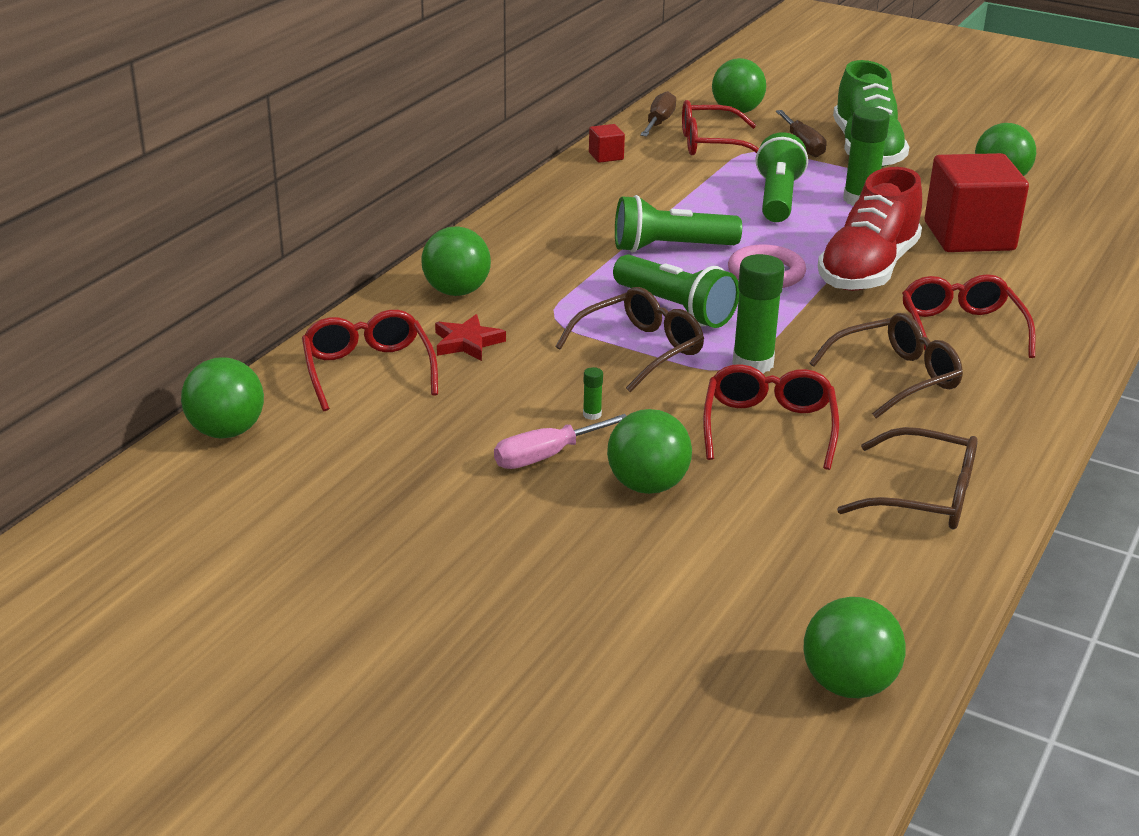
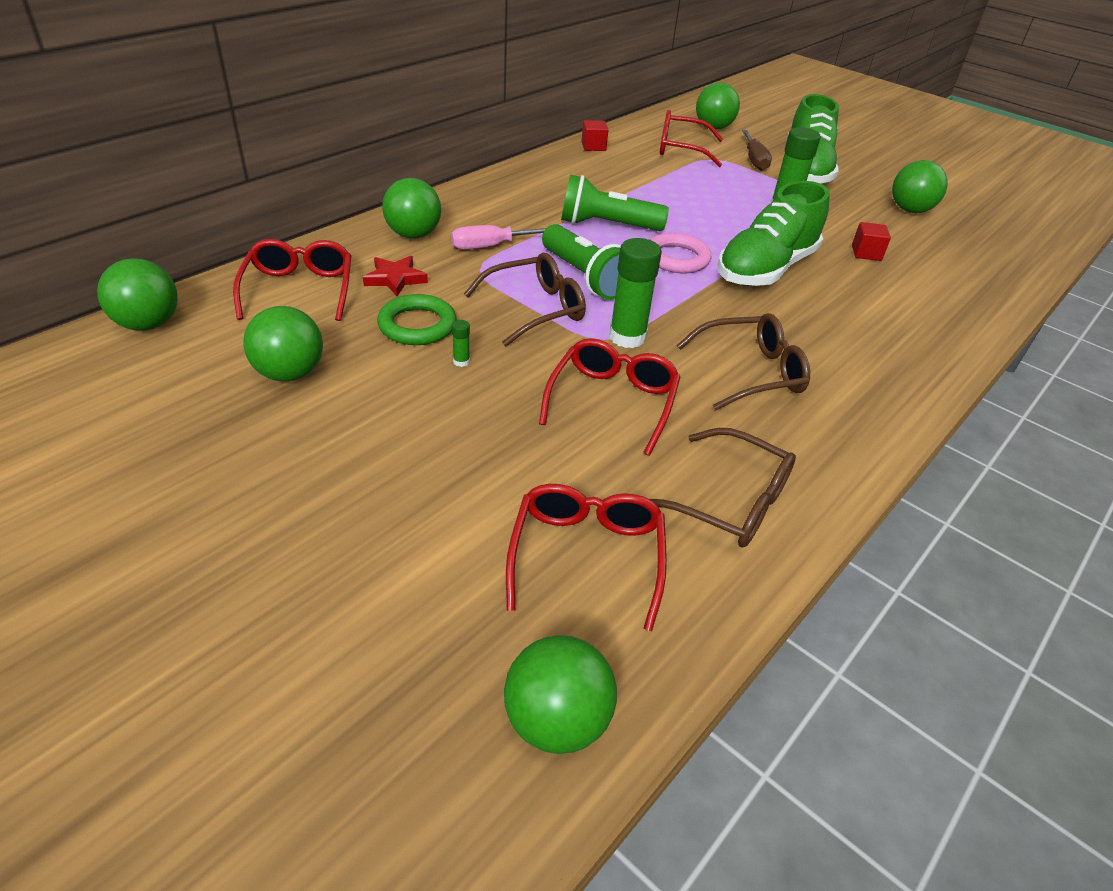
camera: 10 degrees right, 10 degrees up
(522, 386) = (417, 325): none -> green ring
(546, 456) = (398, 395): pink screwdriver -> pink screwdriver (490, 246)
(647, 485) = (472, 441): green ball -> green ball (290, 373)
(659, 122) = (648, 127): brown screwdriver -> none
(777, 198) = (715, 198): green flashlight -> none
(867, 270) = (766, 269): red shoe -> green shoe
(961, 329) = (828, 336): red glasses -> red glasses (586, 556)
(969, 236) = (866, 253): red cube -> red cube, size x0.42

